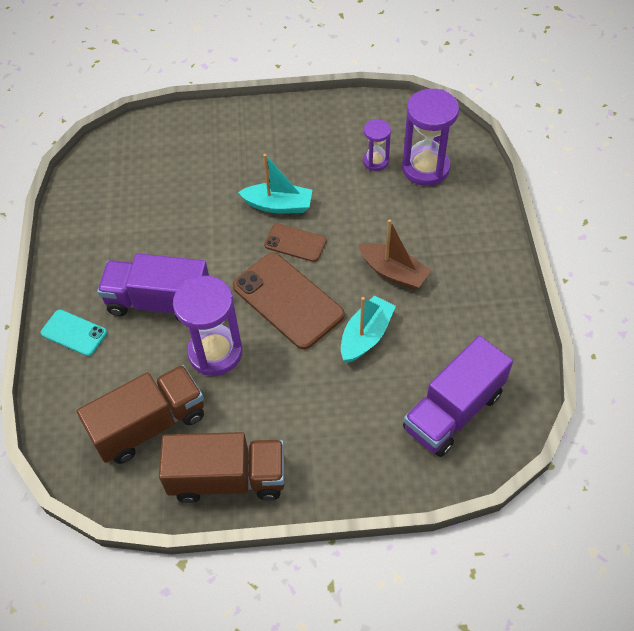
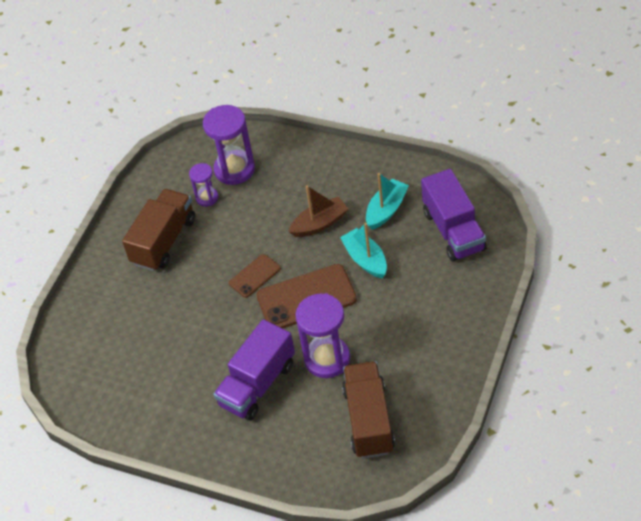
camera: 60 degrees left, 5 degrees down
(74, 333) = (253, 454): turquoise phone -> none
(228, 478) = (439, 381): brown truck -> brown truck (164, 241)
(278, 205) = (210, 275): turquoise boat -> turquoise boat (386, 210)

